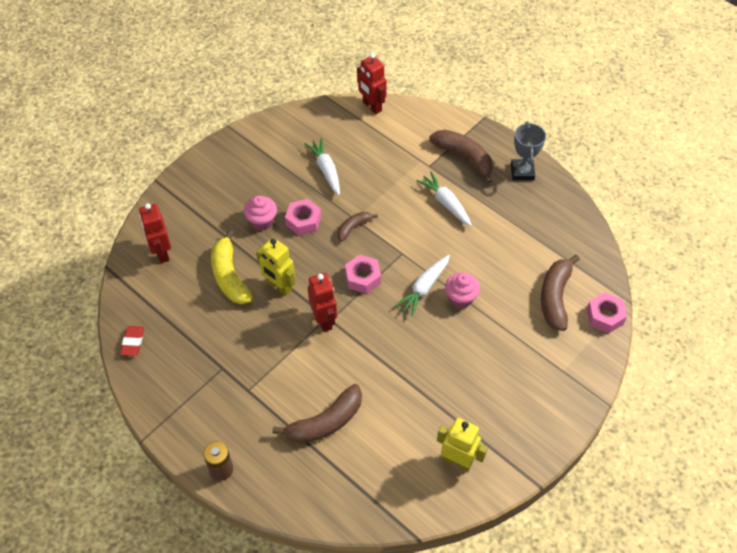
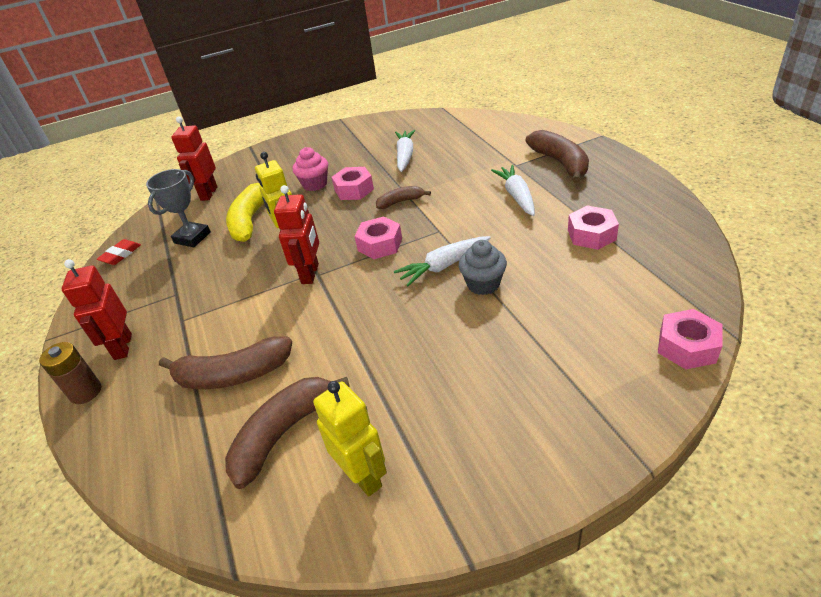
camera: 30 degrees right, 15 degrees down
(371, 106) = (482, 118): red robot -> red robot (122, 347)
(460, 298) = (483, 284): pink cupcake -> grey cupcake
(516, 233) = (591, 235): none -> pink nut
(522, 172) = (627, 182): grey trophy -> grey trophy (192, 238)
(555, 297) = (616, 308): brown banana -> brown banana (283, 433)

